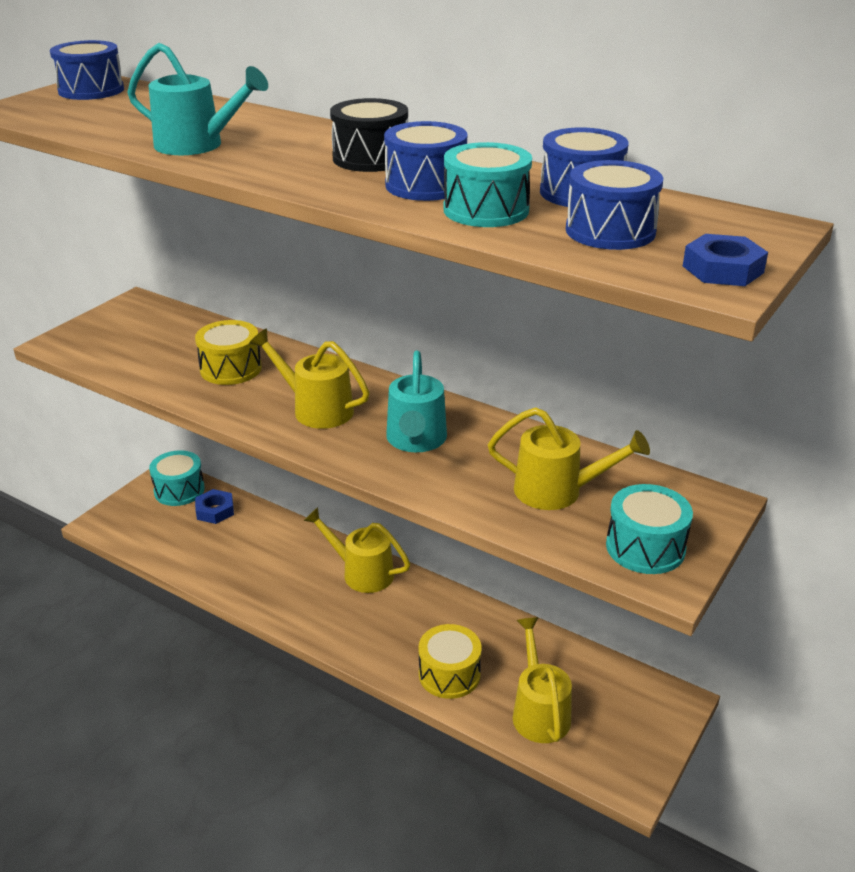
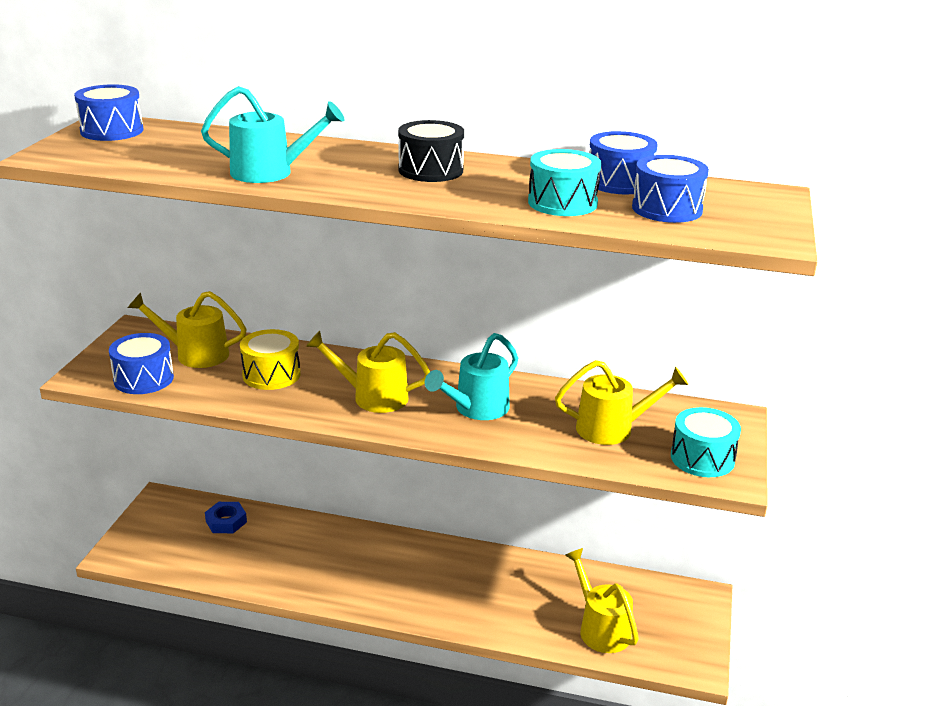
camera: 20 degrees left, 5 degrees down
(179, 490) = (180, 510): turquoise drum -> none
(361, 572) = (393, 549): yellow watering can -> yellow watering can (194, 354)
(416, 441) = (476, 409): turquoise watering can -> turquoise watering can turned 60 degrees clockwise
(425, 185) = (497, 188): blue drum -> blue drum (144, 379)
(449, 674) = (513, 616): yellow drum -> none
(723, 269) = (767, 228): blue nut -> none

